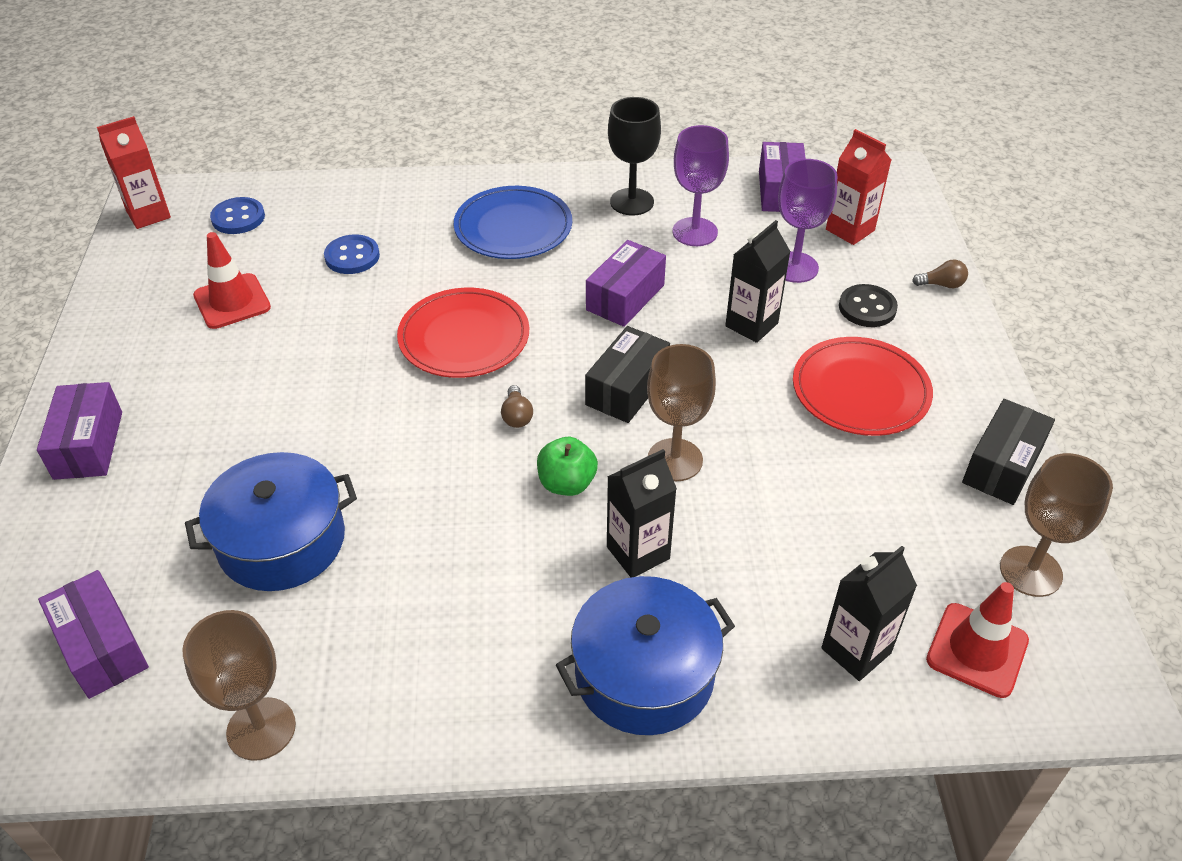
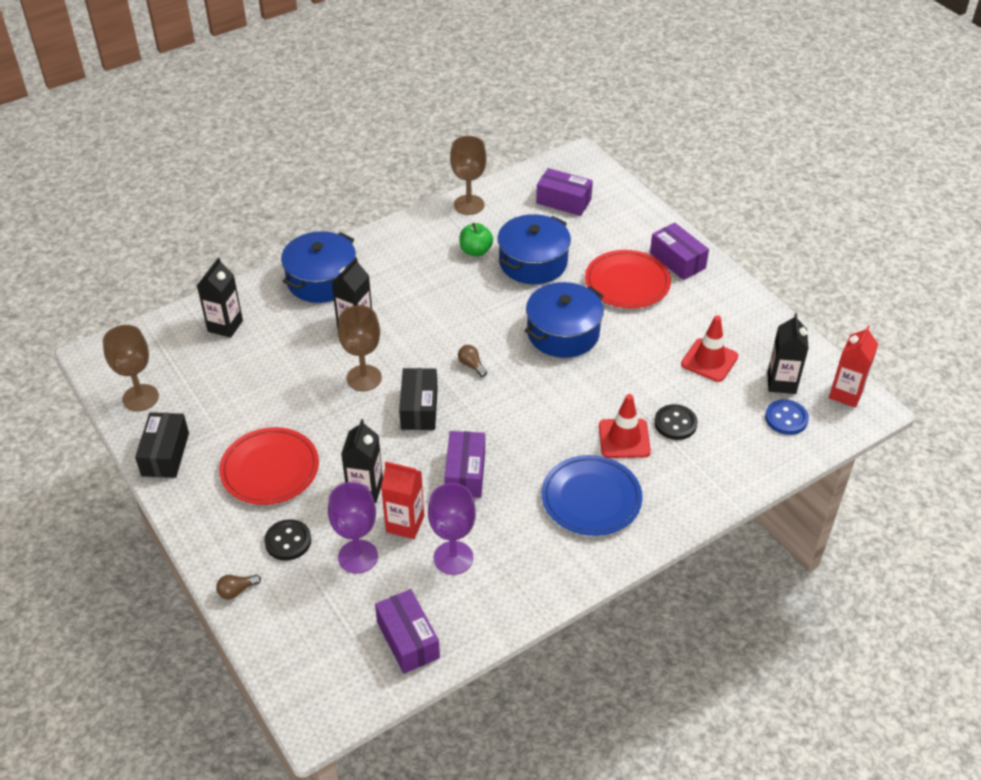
camera: 150 degrees right, 0 degrees up
(193, 249) = (781, 383): none -> black carton
(352, 256) = (675, 423): blue button -> black button
(358, 408) = (563, 333): none -> blue pot
(464, 337) = (545, 398): red plate -> red plate (627, 283)
(567, 483) = (415, 342): green apple -> green apple (475, 251)
(632, 202) = (523, 567): black goblet -> none
(850, 230) = (329, 619): red carton -> red carton (405, 524)
(977, 650) = (164, 349): red traffic cone -> red traffic cone (624, 439)

